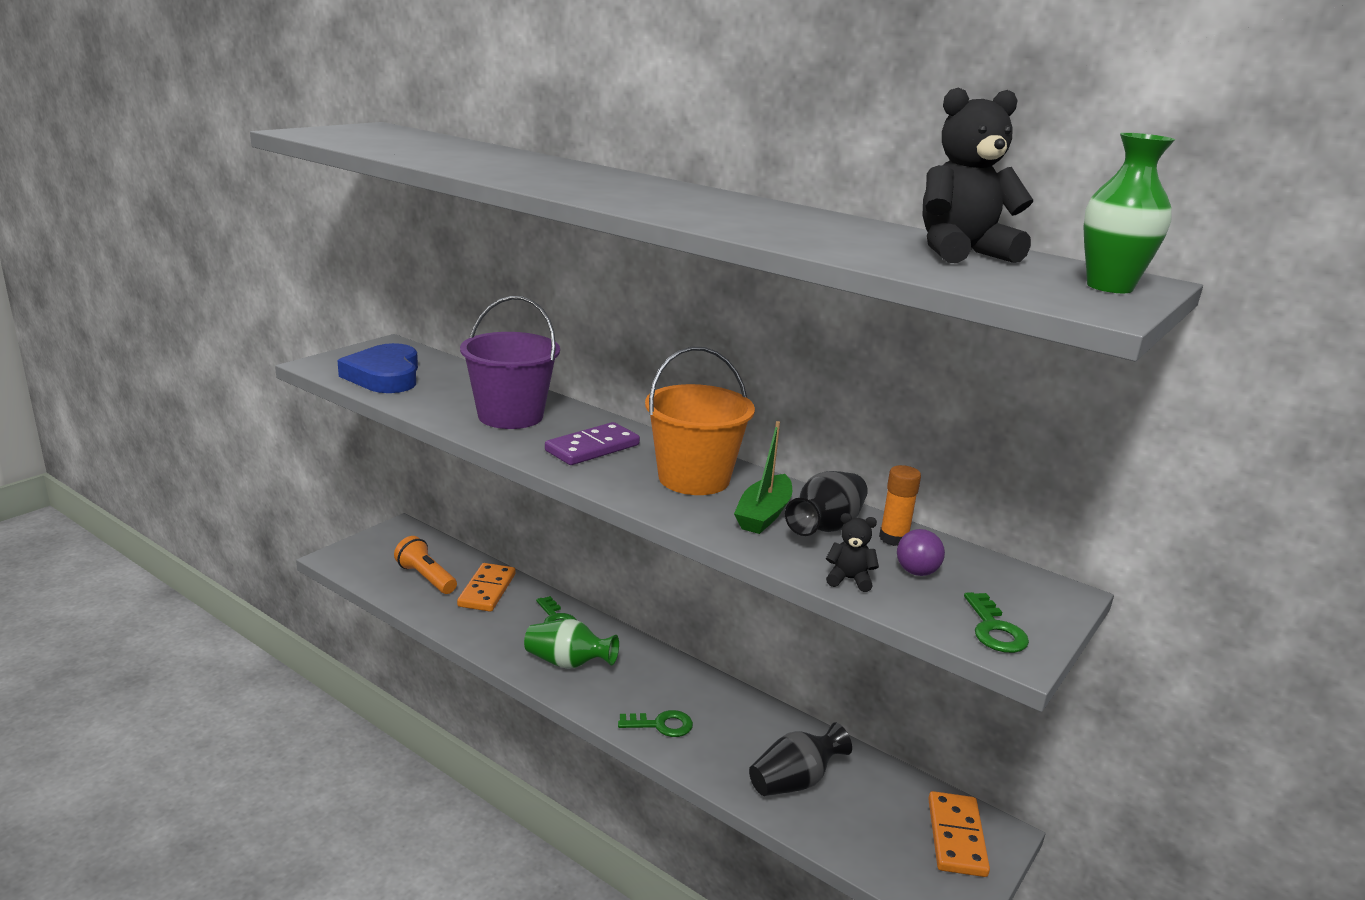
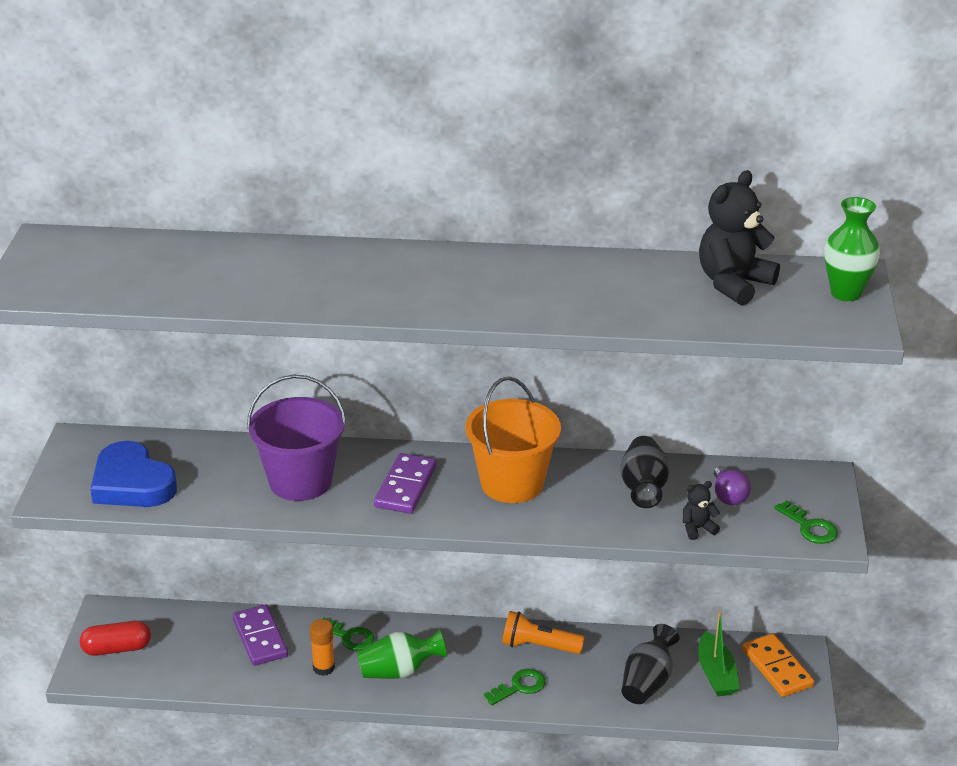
camera: 30 degrees left, 10 degrees up
(378, 553) = (117, 649): none -> red capsule
(426, 578) = (192, 652): orange flashlight -> orange flashlight (539, 646)
(487, 590) = (260, 638): orange domino -> purple domino
(763, 515) = (593, 496): green boat -> green boat (716, 674)
(893, 538) = (693, 477): orange glue stick -> orange glue stick (323, 668)

